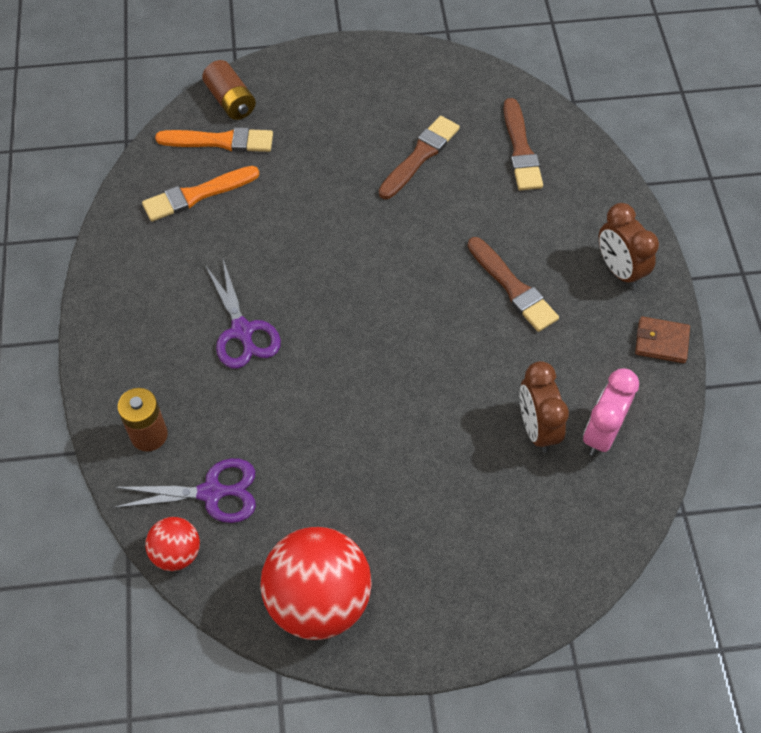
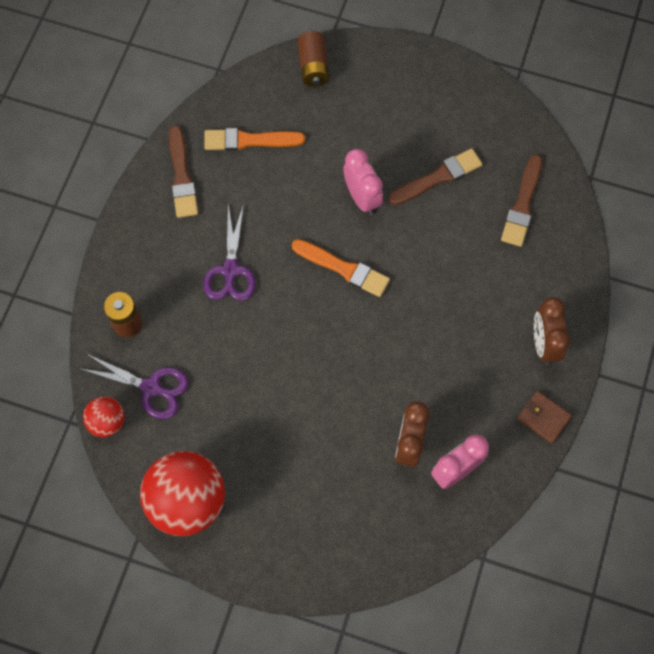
camera: 25 degrees right, 10 degrees up
(220, 141) = (288, 100): orange brush -> orange brush (343, 269)
(350, 205) = (362, 198): none -> pink clock
(513, 287) = (452, 322): brown brush -> brown brush (182, 176)

